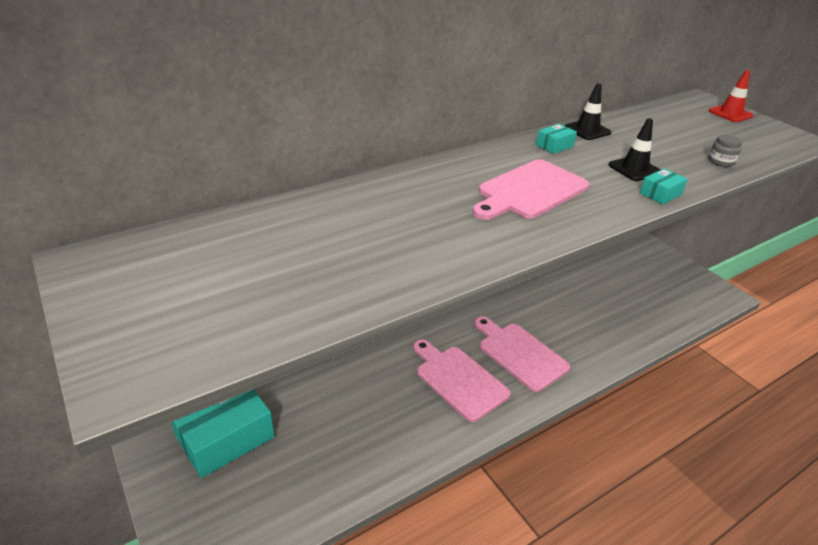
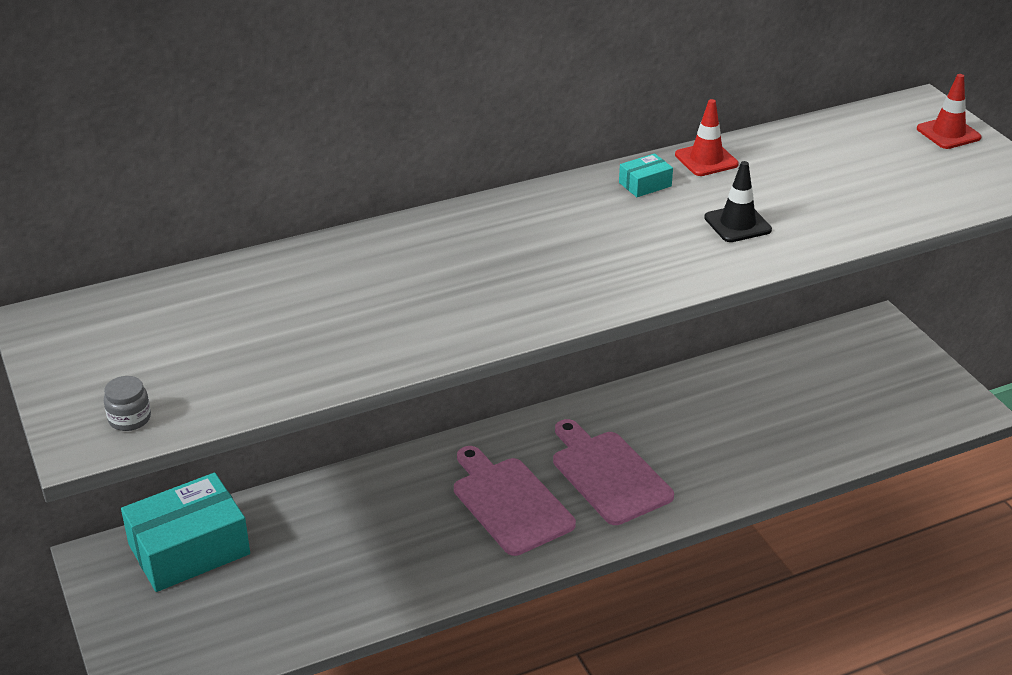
camera: 10 degrees right, 0 degrees up
(529, 191) = (576, 252): pink cutting board -> none
(587, 130) = (706, 160): black traffic cone -> red traffic cone
(660, 194) = (750, 262): turquoise box -> none
(720, 161) = (871, 215): grey jar -> grey jar (129, 418)

